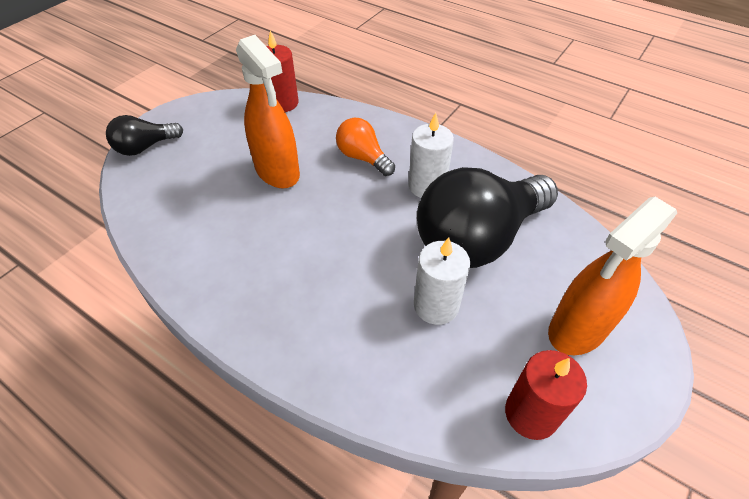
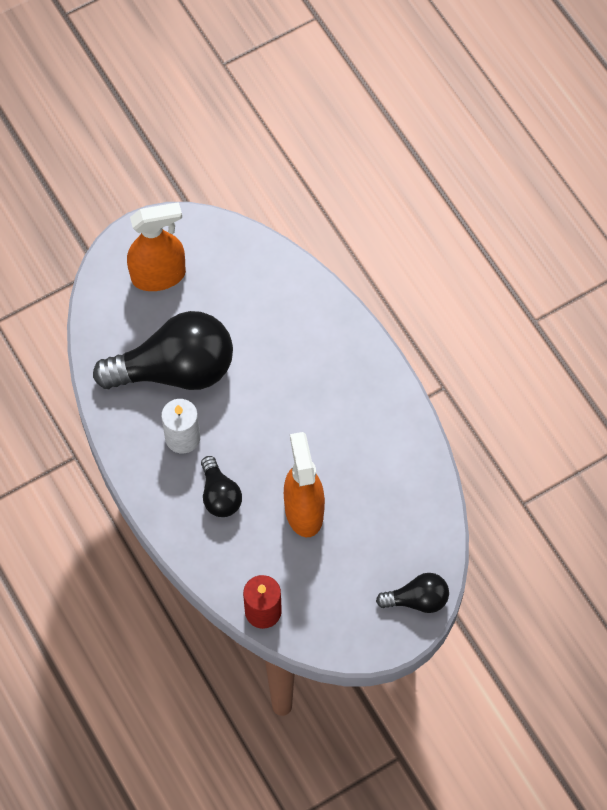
camera: 155 degrees left, 15 degrees up
(363, 158) = (219, 495): orange light bulb -> black light bulb
(436, 305) = (241, 331): white candle -> none
(531, 414) = (227, 243): red candle -> none

